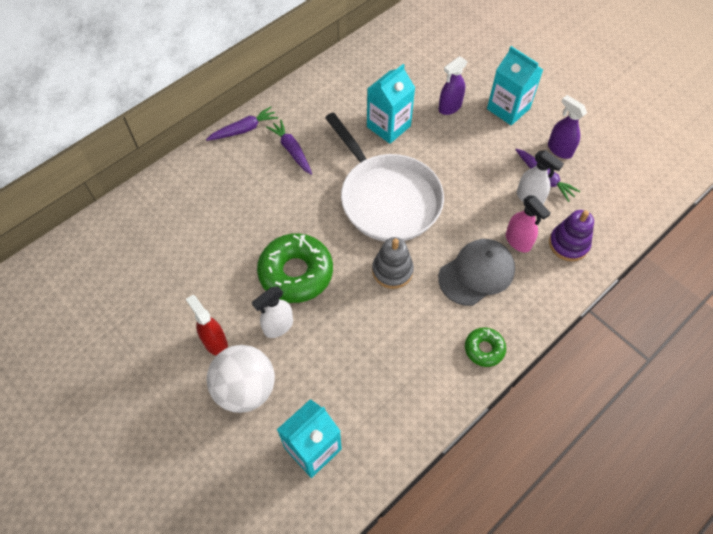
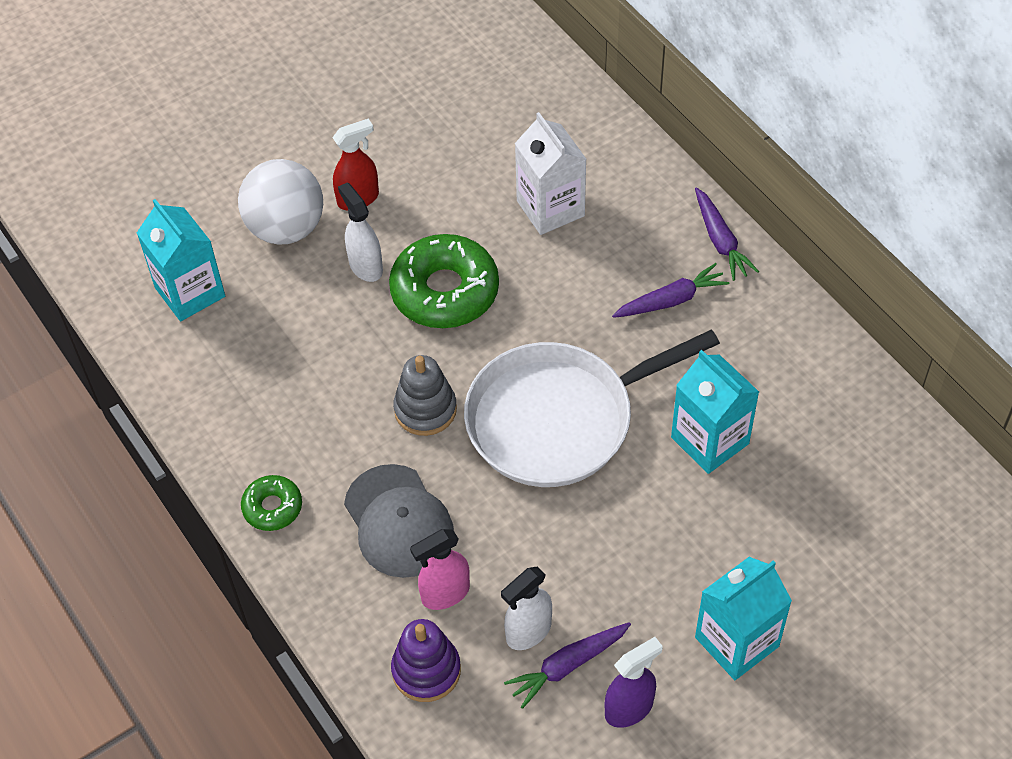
camera: 100 degrees right, 5 degrees down
(221, 220) = (550, 208): none -> white carton
(449, 107) = (747, 543): purple spray bottle -> none

